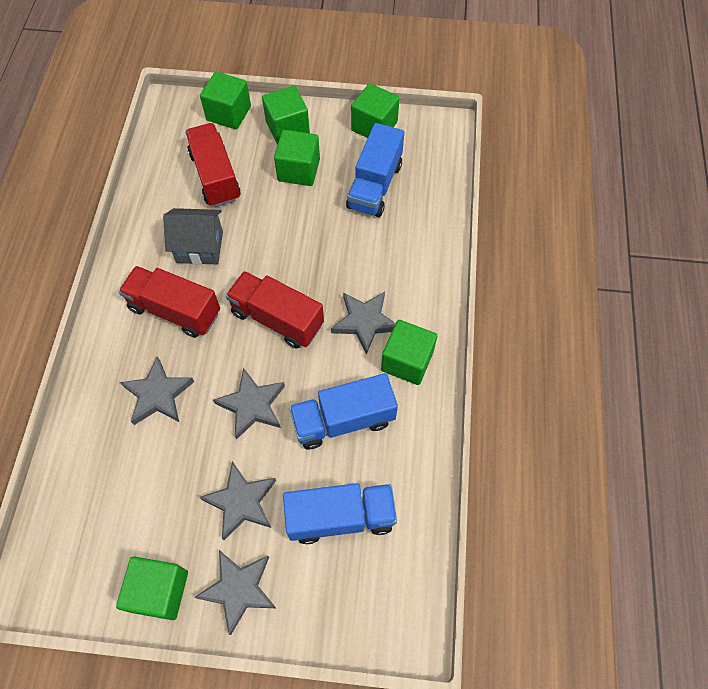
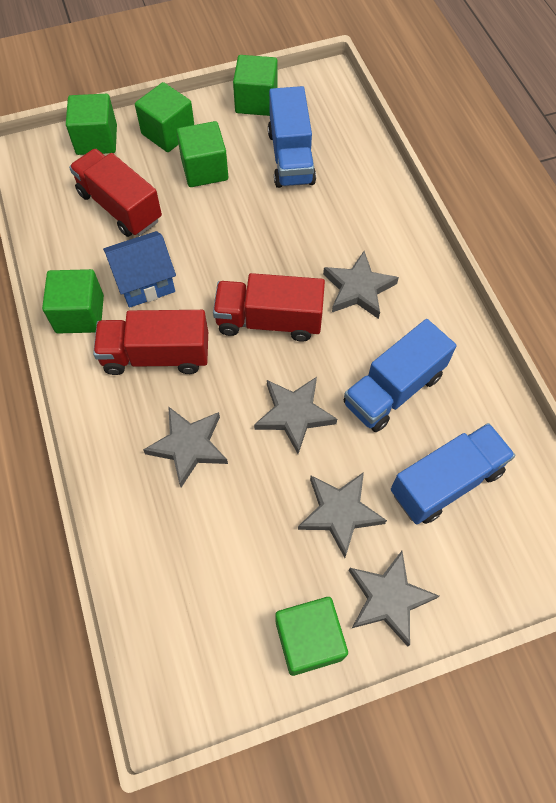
camera: 25 degrees left, 0 degrees up
(199, 247) = (145, 282): grey house -> blue house
(407, 361) = (421, 309): green cube -> green cube (80, 314)

